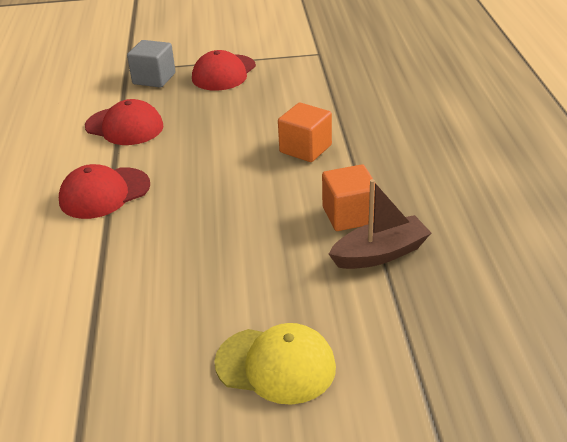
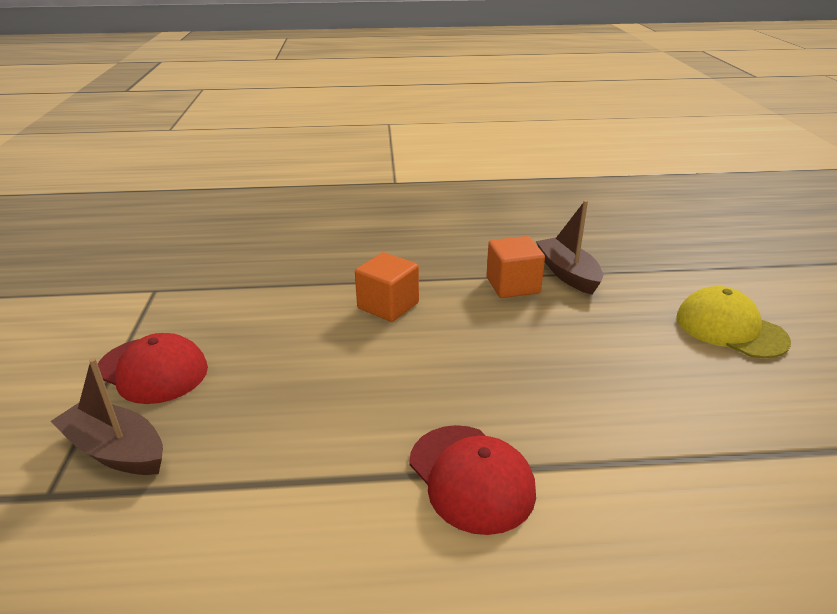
camera: 90 degrees left, 5 degrees down
(124, 126) = (275, 474): red cap -> none
(154, 79) = (116, 450): grey cube -> brown boat
(276, 365) = (730, 329): yellow cap -> yellow cap turned 60 degrees counterclockwise

